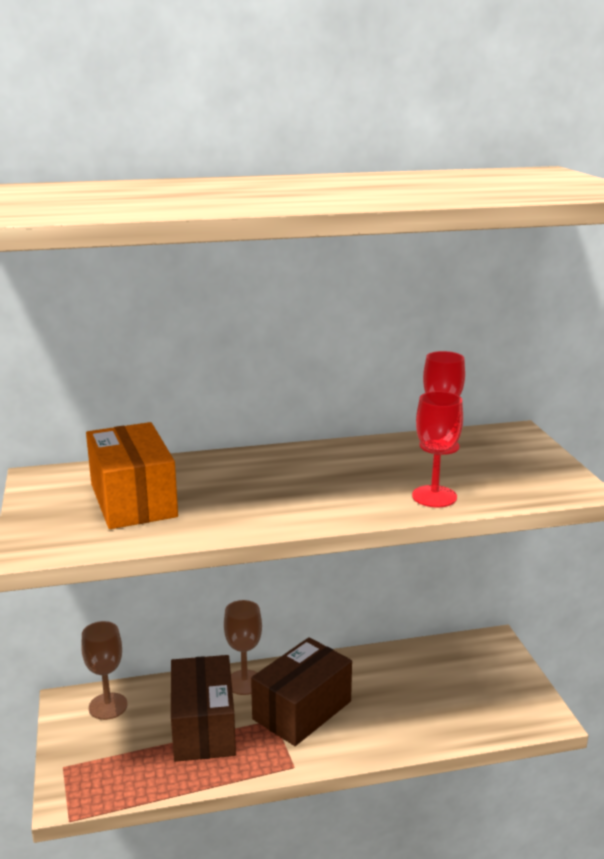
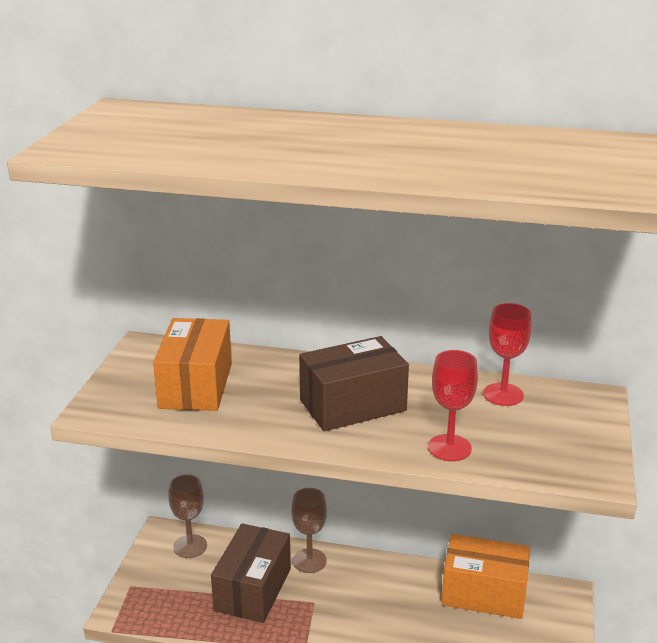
camera: 25 degrees right, 5 degrees up
(302, 710) = (342, 602): brown box -> brown box (353, 405)
(426, 661) = (484, 593): none -> orange box

